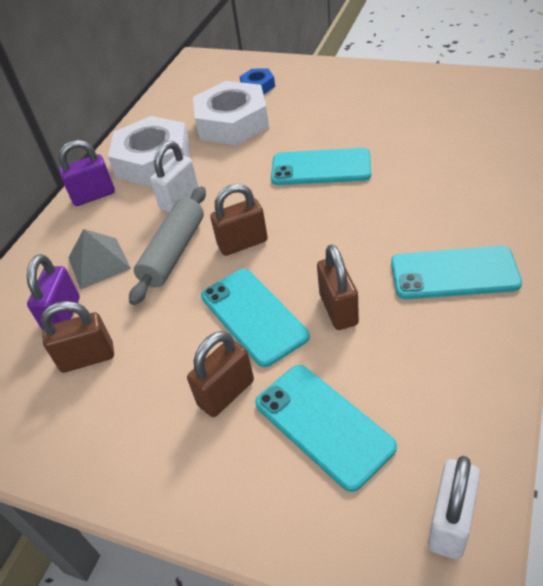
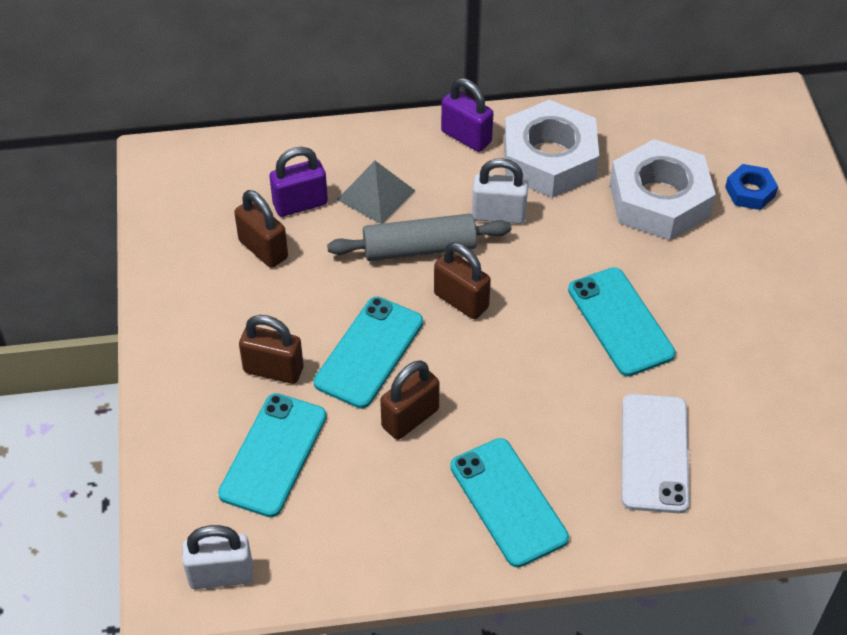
camera: 55 degrees right, 5 degrees up
(445, 183) = (654, 453): none -> white phone

